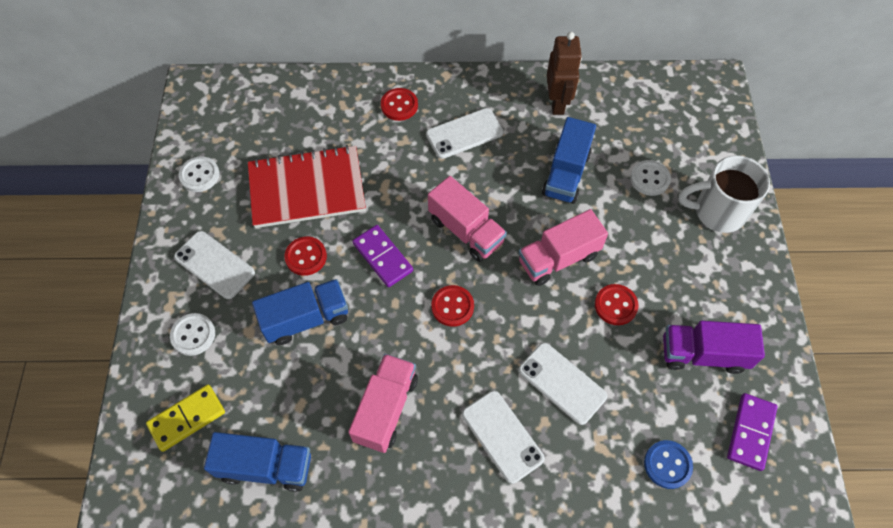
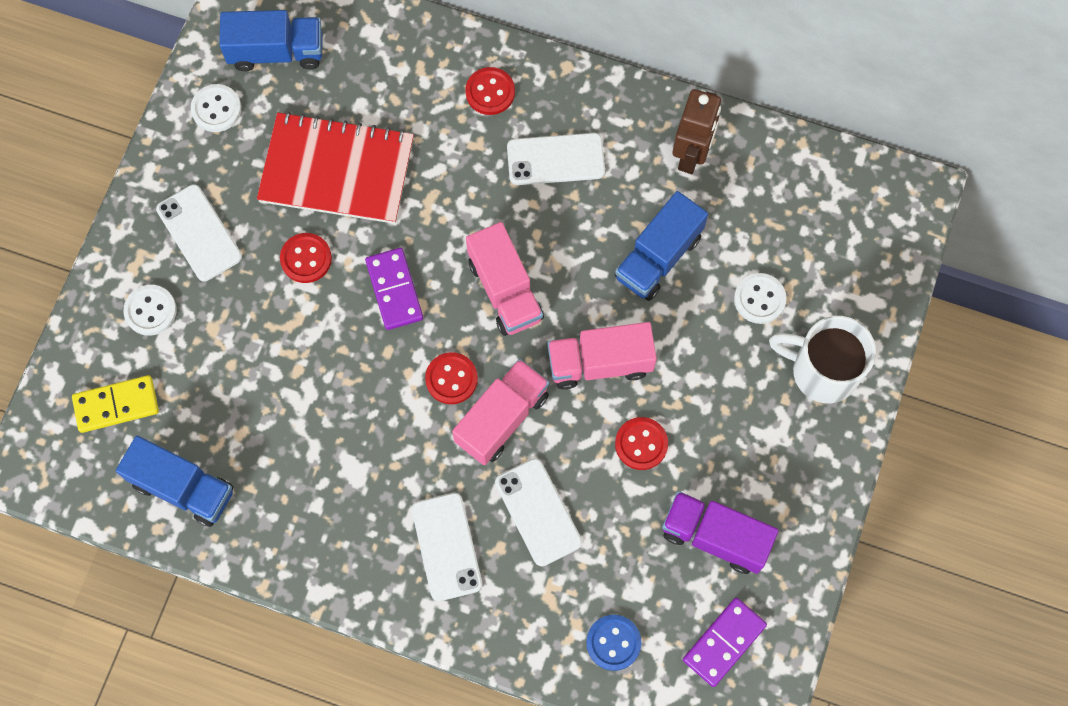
camera: 20 degrees right, 10 degrees up
(306, 319) = (280, 335): blue truck -> blue truck (276, 52)
(386, 409) = (332, 471): pink truck -> pink truck (502, 418)

